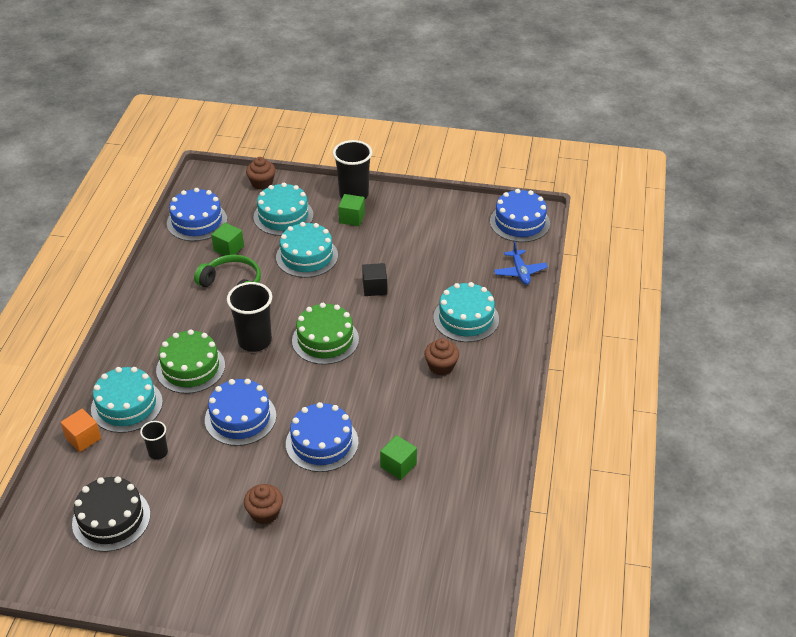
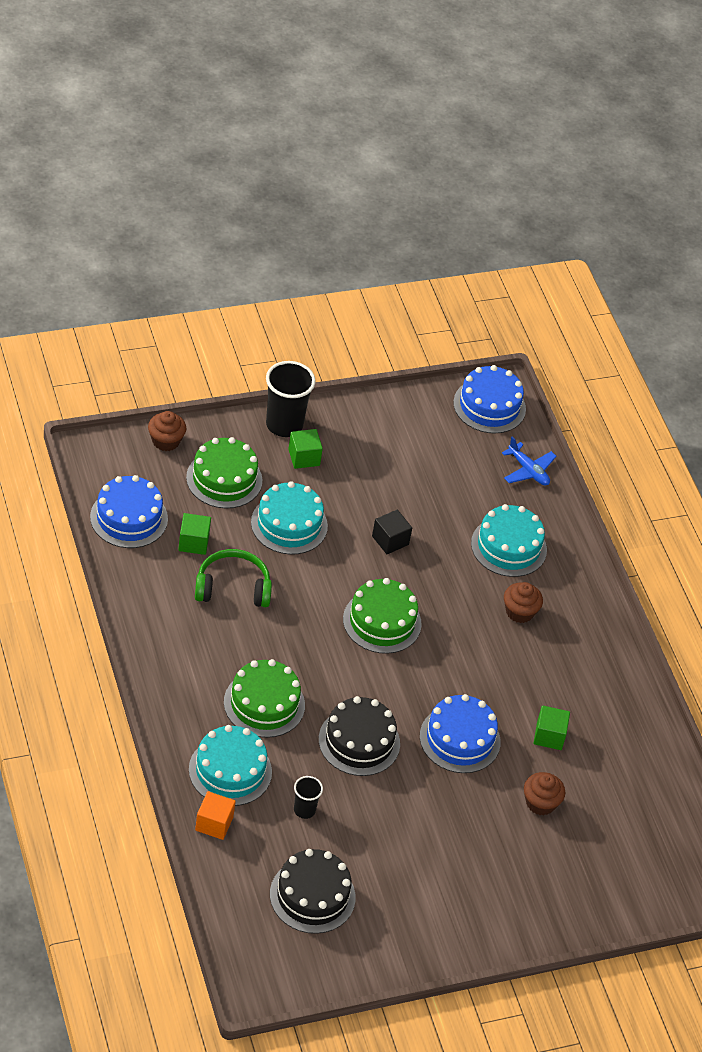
camera: 35 degrees left, 5 degrees up
(240, 417) = (359, 741): blue cake -> black cake
(254, 341) = (309, 649): black cup -> none
(265, 513) = (457, 832): brown cupcake -> brown cupcake (540, 803)
(283, 216) = (224, 479): turquoise cake -> green cake

